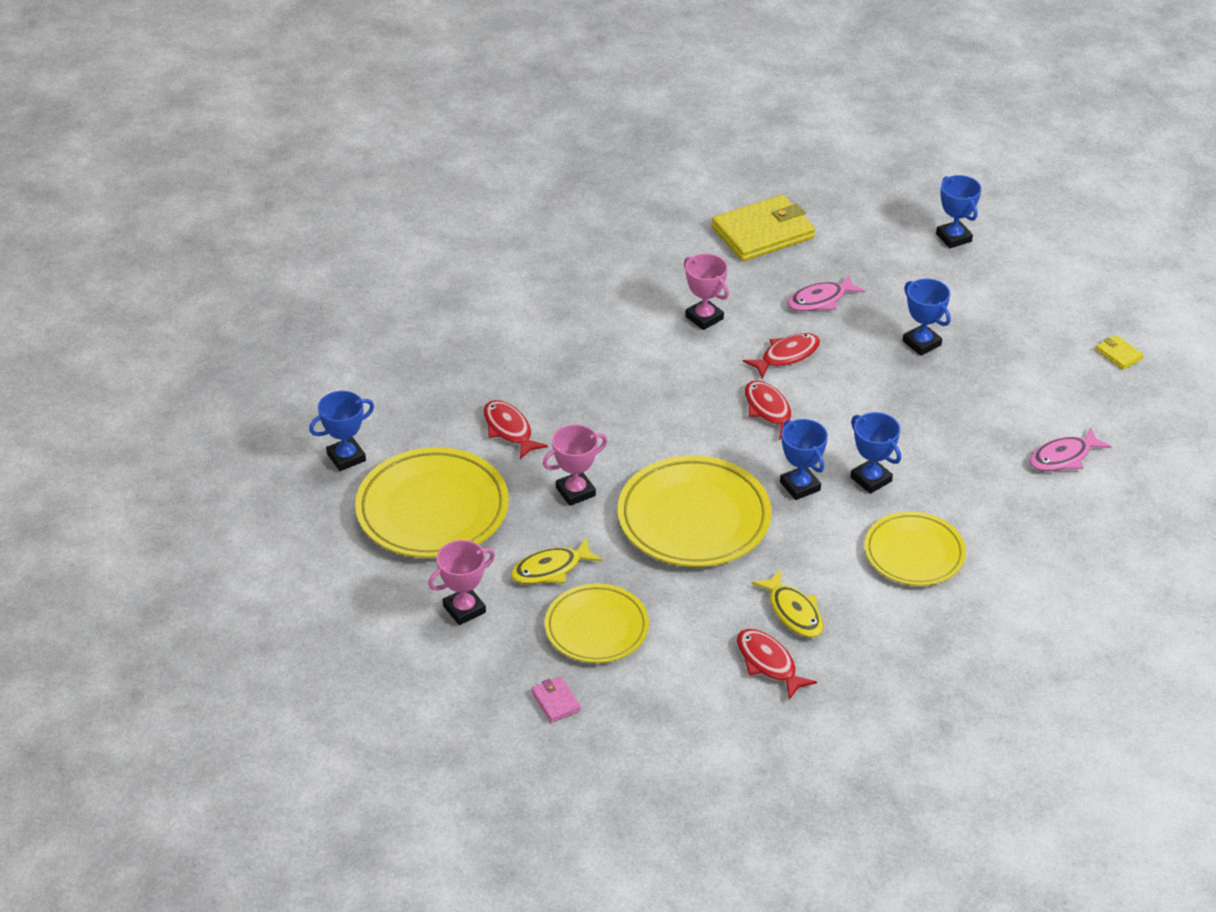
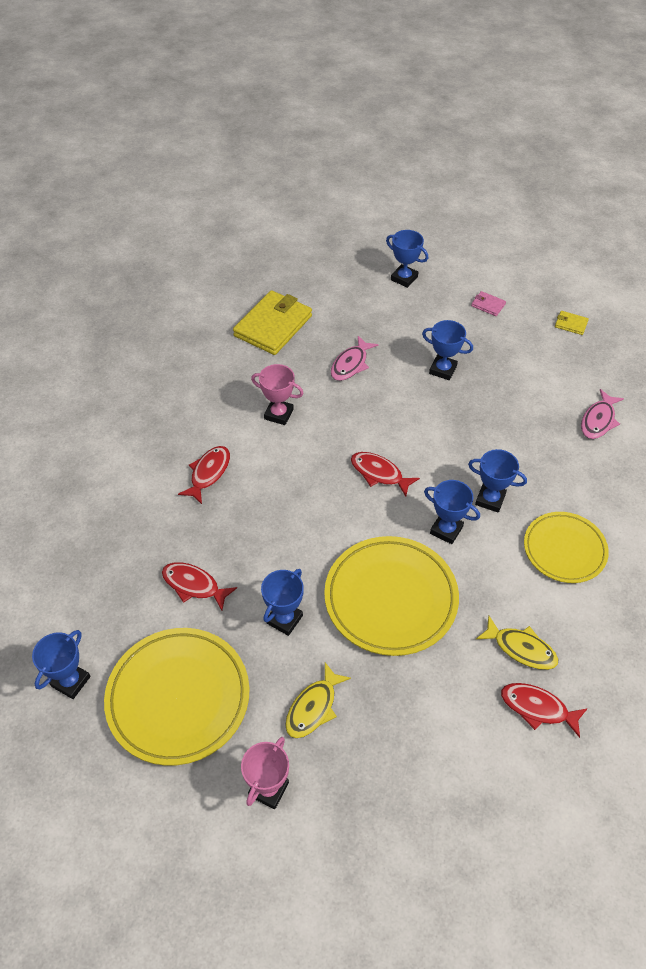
camera: 30 degrees left, 10 degrees up
(556, 701) = (405, 844): pink wallet -> pink wallet (488, 305)
(575, 492) = (284, 619): pink trophy -> blue trophy
(596, 628) = (388, 747): yellow plate -> none
(786, 356) = (359, 421): red fish -> red fish (208, 473)

